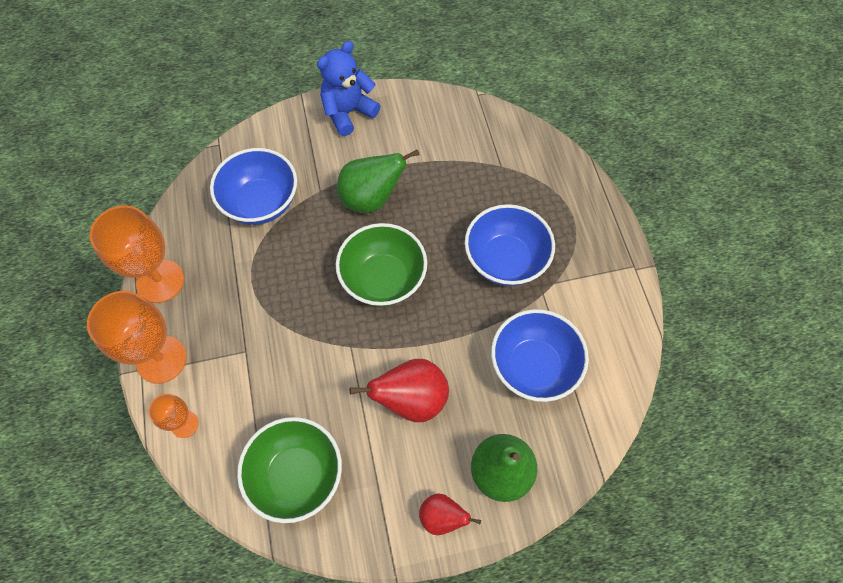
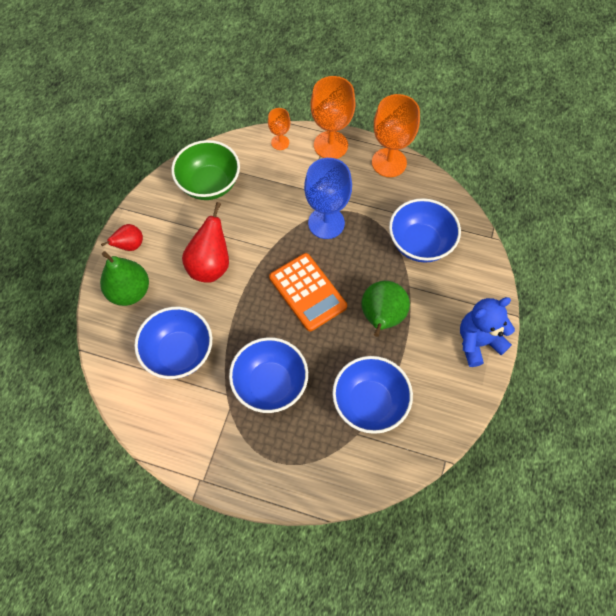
camera: 120 degrees right, 0 degrees up
(283, 306) = (326, 223): none -> blue goblet
(348, 112) = (478, 342): blue teddy bear -> blue teddy bear turned 105 degrees counterclockwise
(383, 279) = (307, 292): green bowl -> orange calculator
(465, 169) = (369, 403): none -> blue bowl

